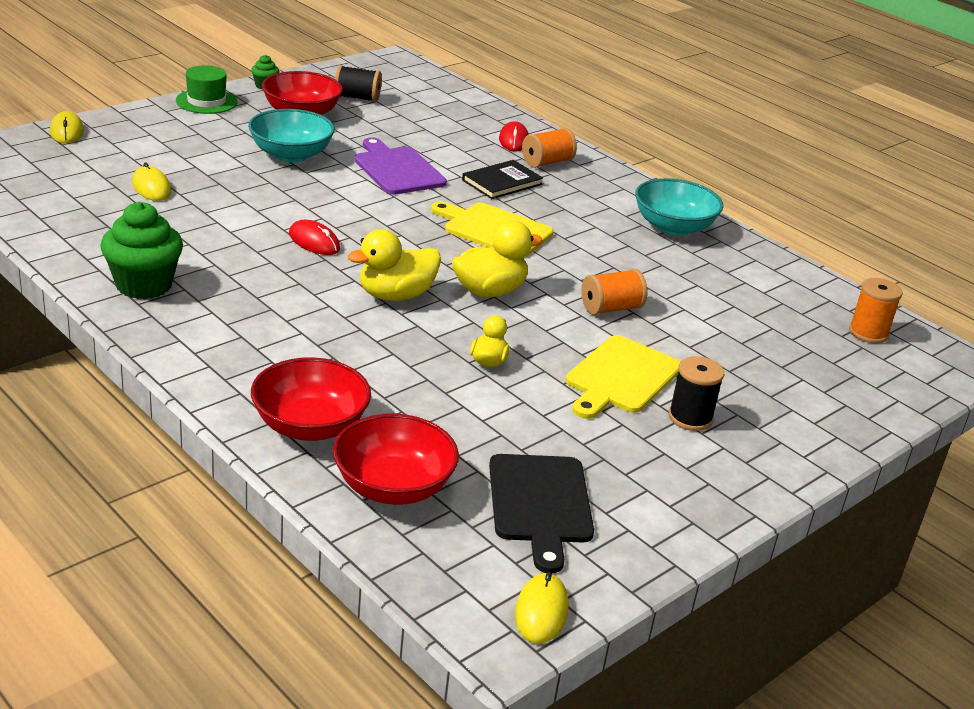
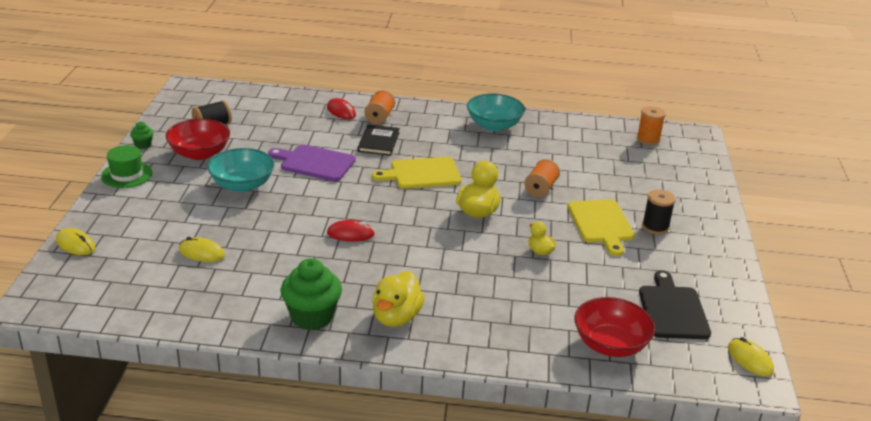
camera: 40 degrees left, 0 degrees up
(310, 426) = (527, 340): red bowl -> none
(395, 295) = (442, 241): yellow duck -> yellow duck (396, 317)
(540, 504) = (672, 310): black cutting board -> black cutting board turned 135 degrees counterclockwise

